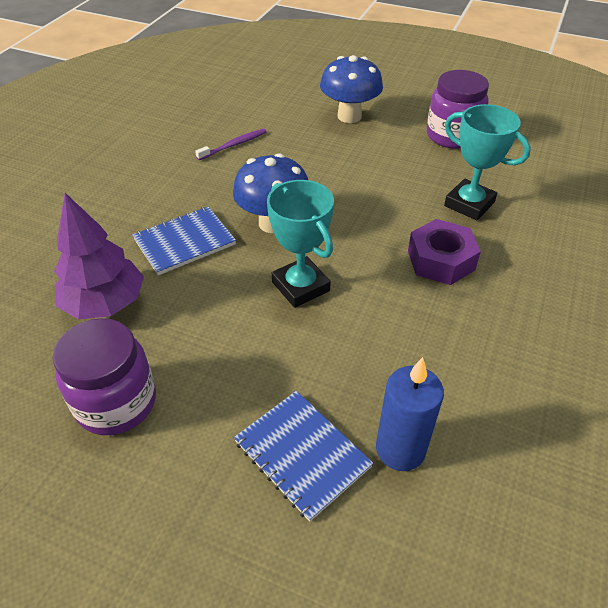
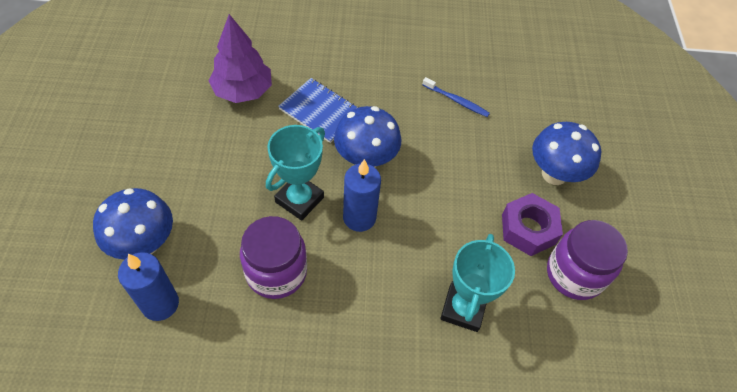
camera: 65 degrees right, 10 degrees up
(116, 403) = (163, 130): purple jar -> purple jar (276, 272)
(234, 145) = (456, 101): purple toothbrush -> blue toothbrush
(302, 454) = (144, 244): blue notebook -> blue mushroom
(344, 245) = (359, 218): none -> blue candle
(441, 260) = (370, 297): purple nut -> purple nut (528, 229)

